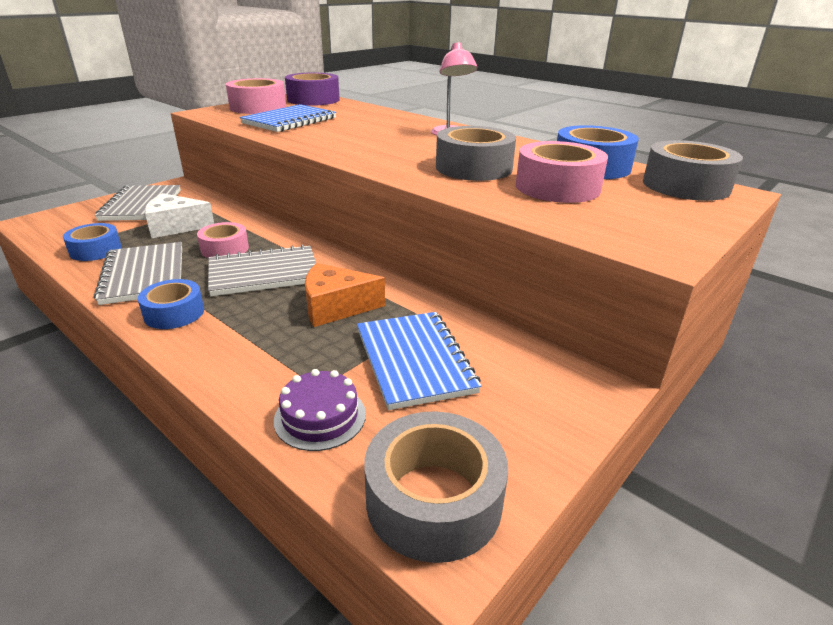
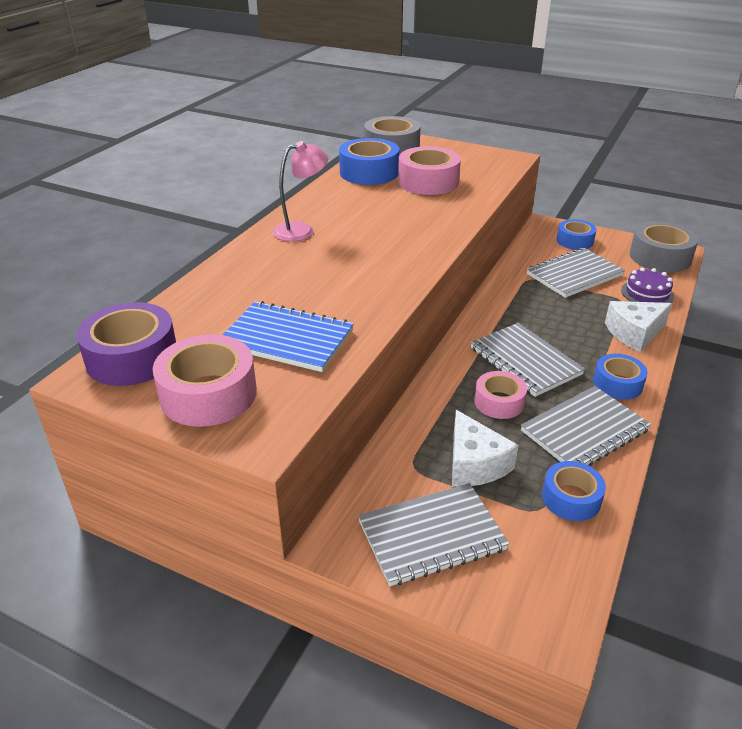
camera: 105 degrees left, 5 degrees up
(240, 360) = (634, 333): none -> white cheese
(335, 307) = (544, 314): orange cheese -> none
(414, 360) = (574, 275): blue notebook -> grey notebook
(474, 168) = (405, 211): grey tape -> none
(530, 401) = (575, 241): none -> blue tape

